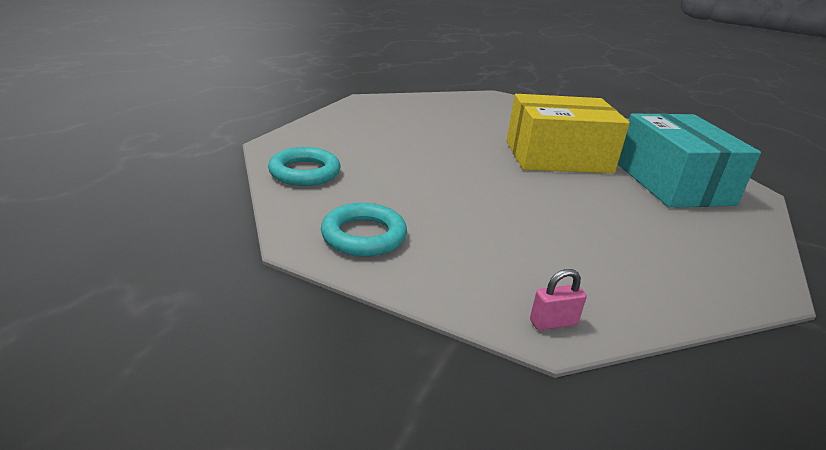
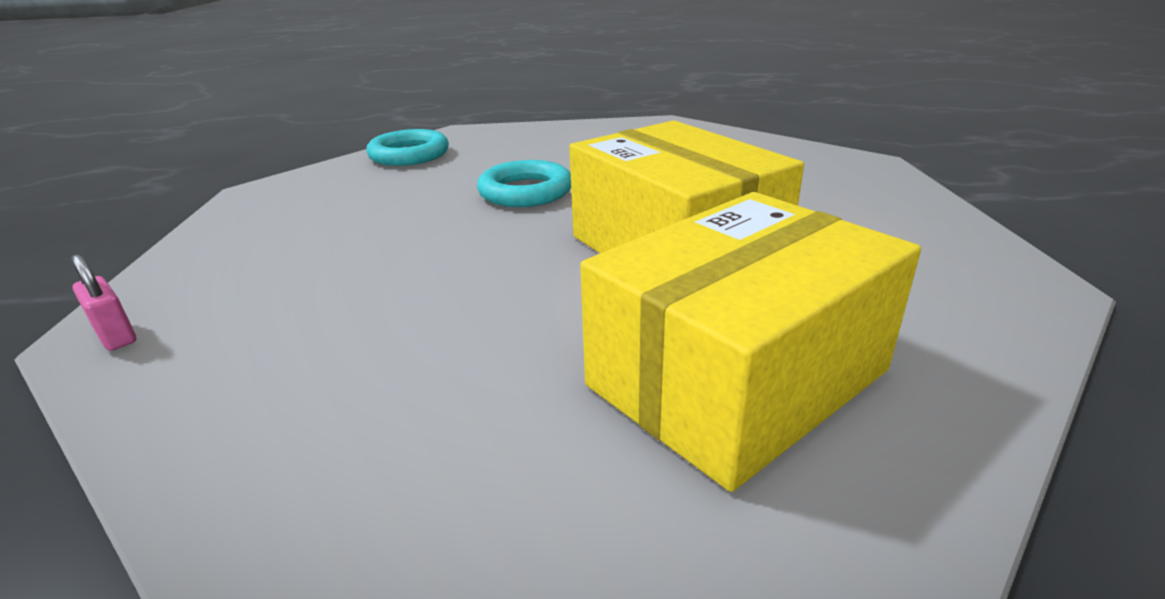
camera: 65 degrees right, 0 degrees up
(364, 236) = (284, 206): turquoise ring -> turquoise ring (525, 192)
(672, 183) = (736, 377): turquoise box -> yellow box

